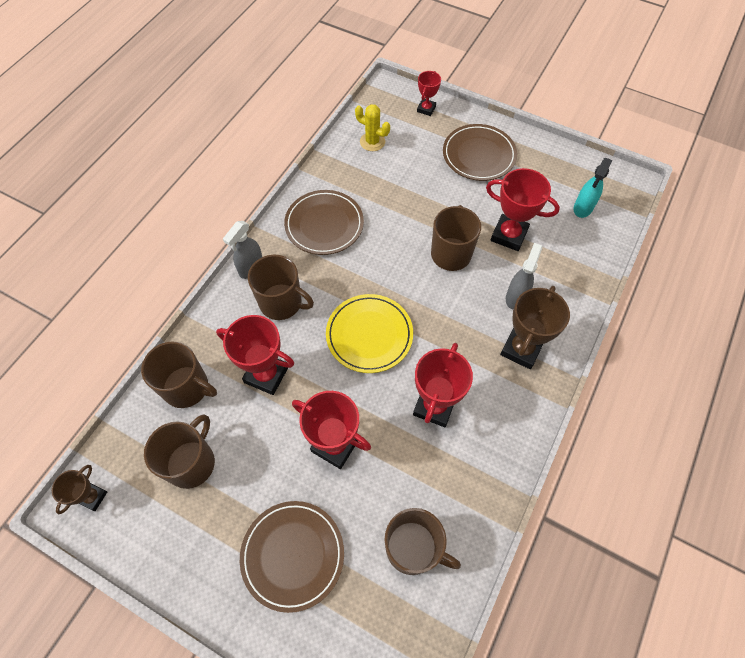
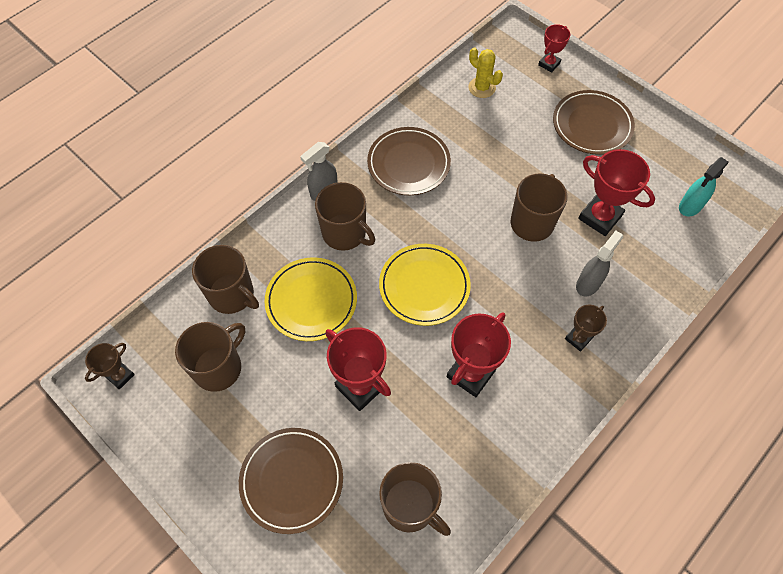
camera: 15 degrees right, 0 degrees up
(266, 374) = (311, 301): red trophy -> yellow plate
(521, 349) = (578, 338): brown trophy -> brown trophy, size x0.57

